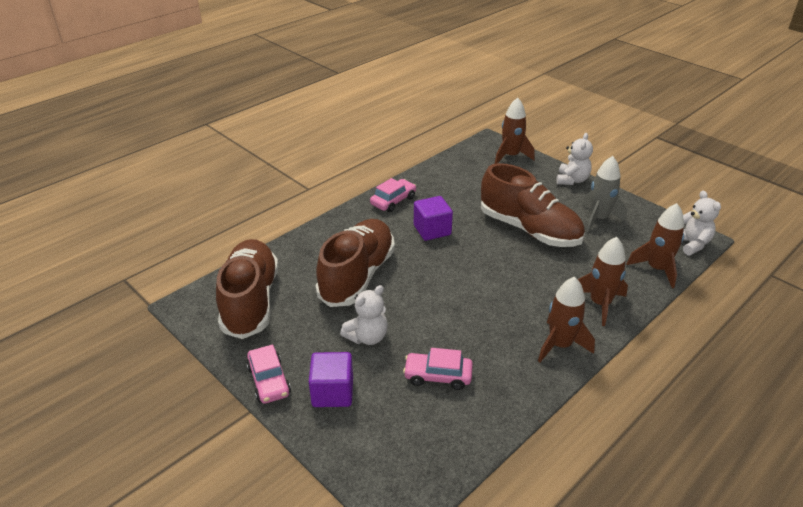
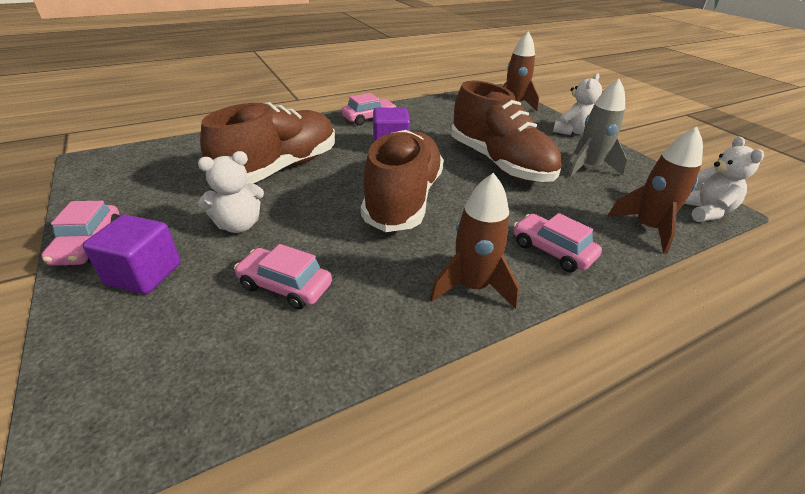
camera: 15 degrees right, 0 degrees up
(250, 301) = (154, 169): brown shoe -> brown shoe (403, 199)
(600, 304) = (552, 251): brown rocket -> pink car

